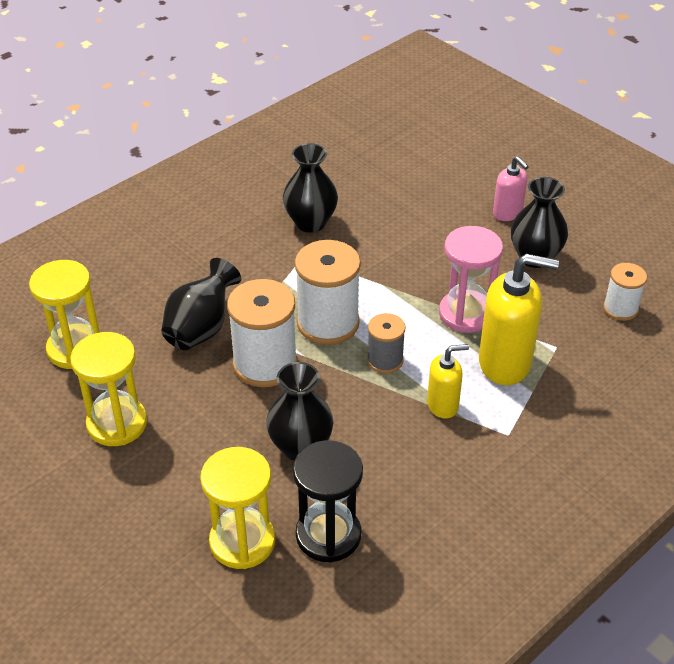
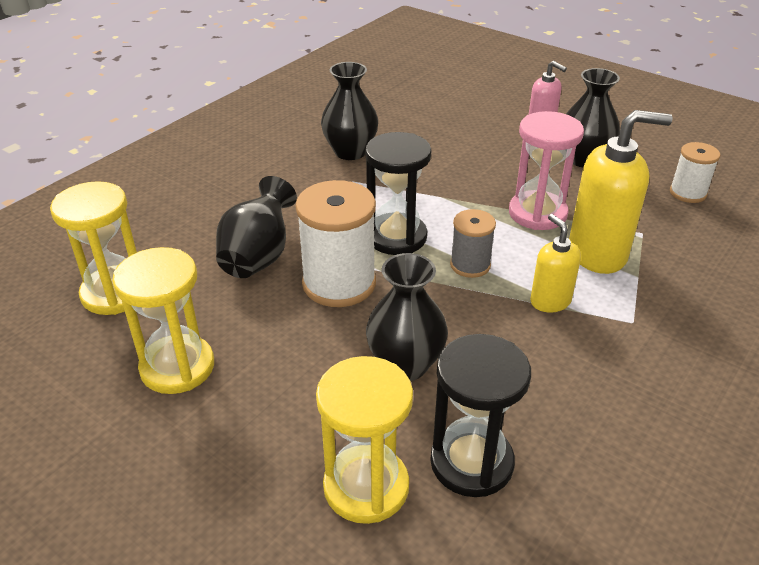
camera: 10 degrees left, 5 degrees down
(328, 323) = (396, 237): white spool -> black hourglass
(443, 405) = (550, 301): yellow soap dispenser -> yellow soap dispenser turned 90 degrees counterclockwise

